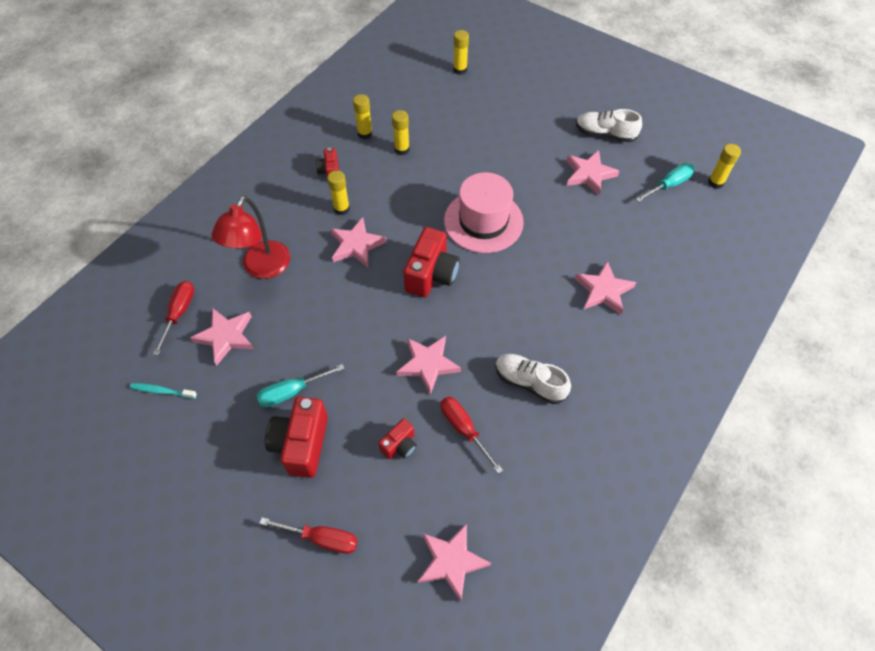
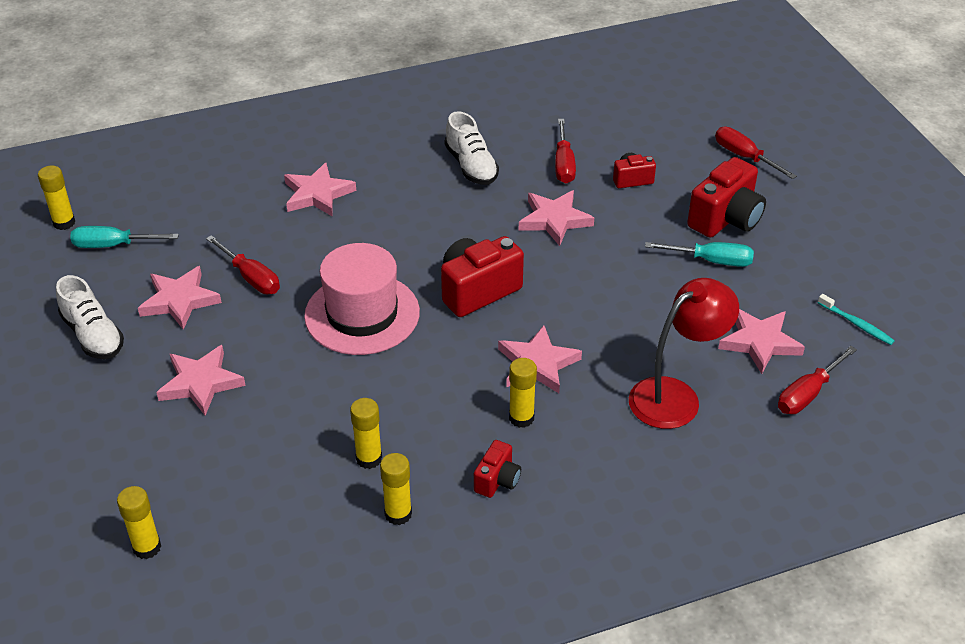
camera: 145 degrees left, 15 degrees down
(451, 561) = (645, 104): pink star -> pink star (201, 383)
(570, 209) = (251, 277): none -> red screwdriver

